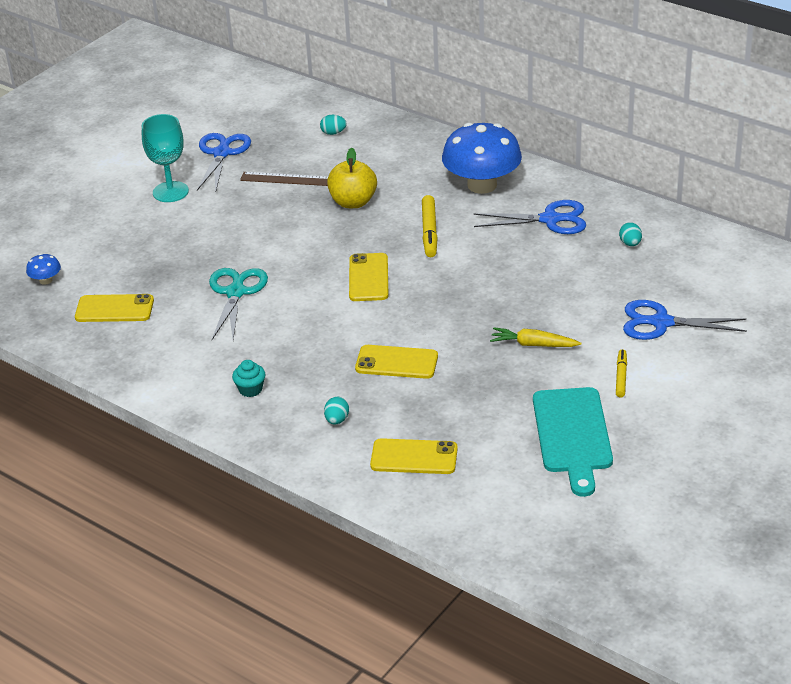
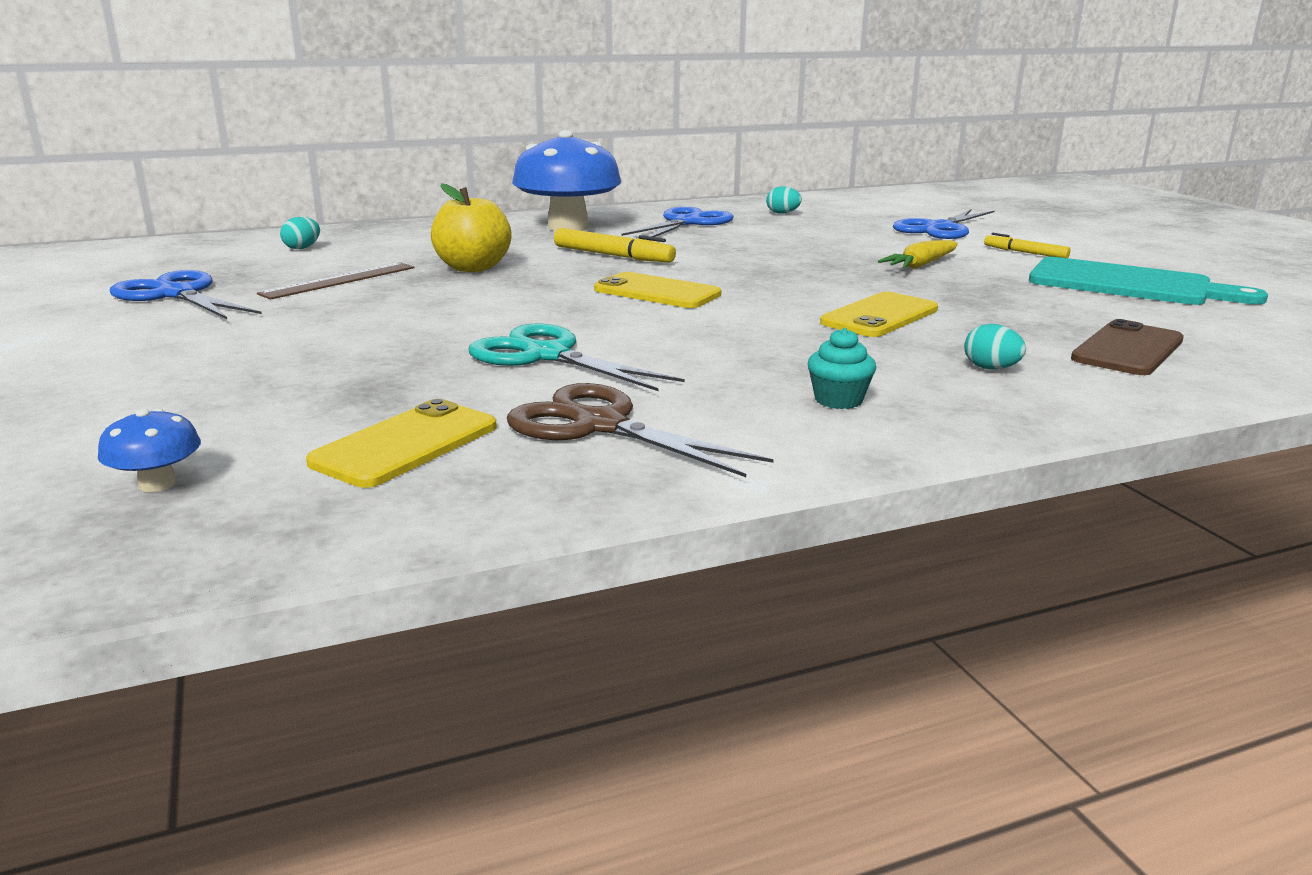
camera: 60 degrees left, 15 degrees down
(168, 342) = (600, 425): none -> brown scissors
(170, 192) = (176, 336): turquoise goblet -> none
(414, 457) = (1128, 350): yellow phone -> brown phone

